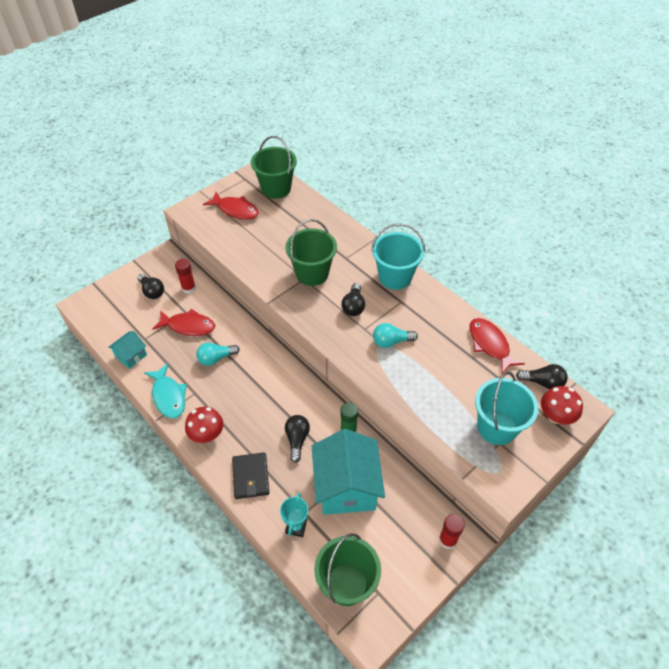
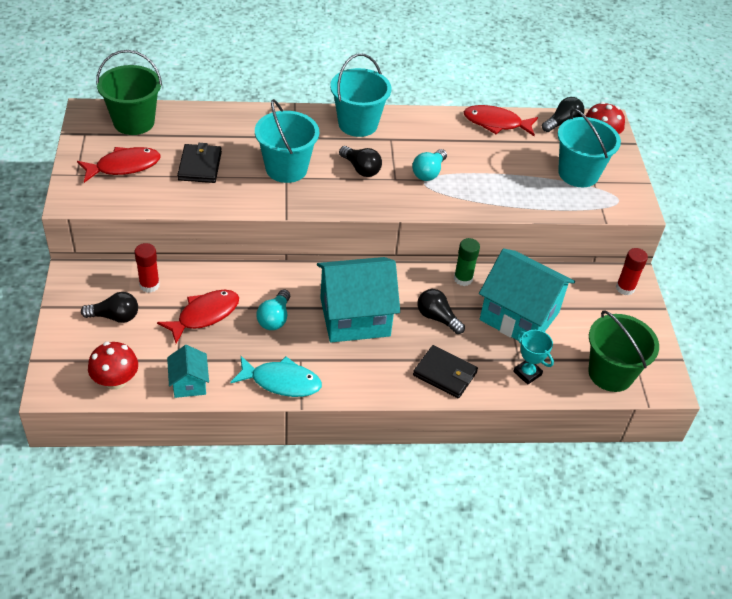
camera: 55 degrees left, 5 degrees down
(207, 434) = (362, 378): red mushroom -> red mushroom (115, 381)
(255, 395) = (355, 317): none -> turquoise house
(270, 237) = (200, 166): none -> black wallet
(312, 273) = (286, 169): green bucket -> turquoise bucket

